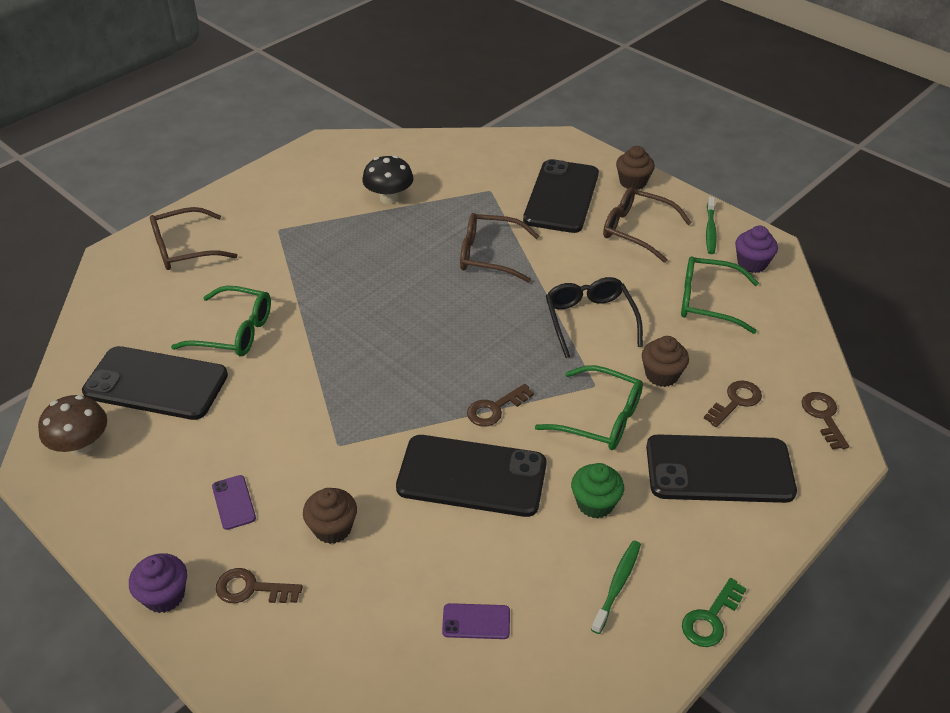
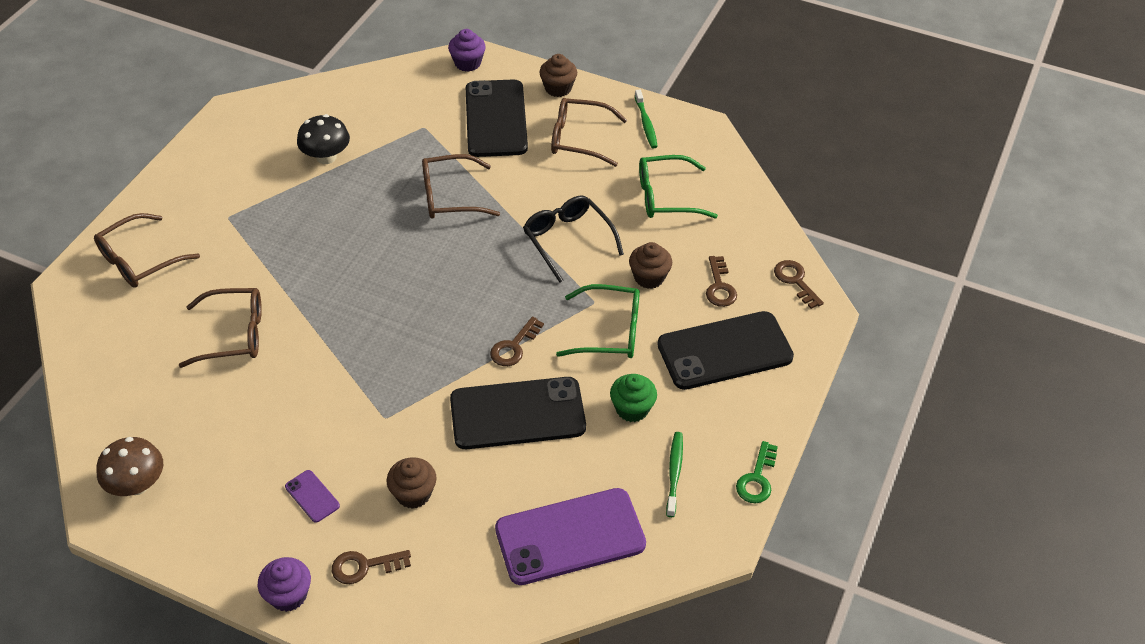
camera: 20 degrees left, 5 degrees up
(156, 383) = (181, 405): black phone -> none
(234, 332) = (234, 334): green glasses -> brown glasses
(476, 621) = (570, 536): purple phone -> purple phone, size x2.39
(735, 402) = (719, 286): brown key -> brown key turned 150 degrees clockwise
(752, 263) = (693, 149): purple cupcake -> purple cupcake (467, 63)

